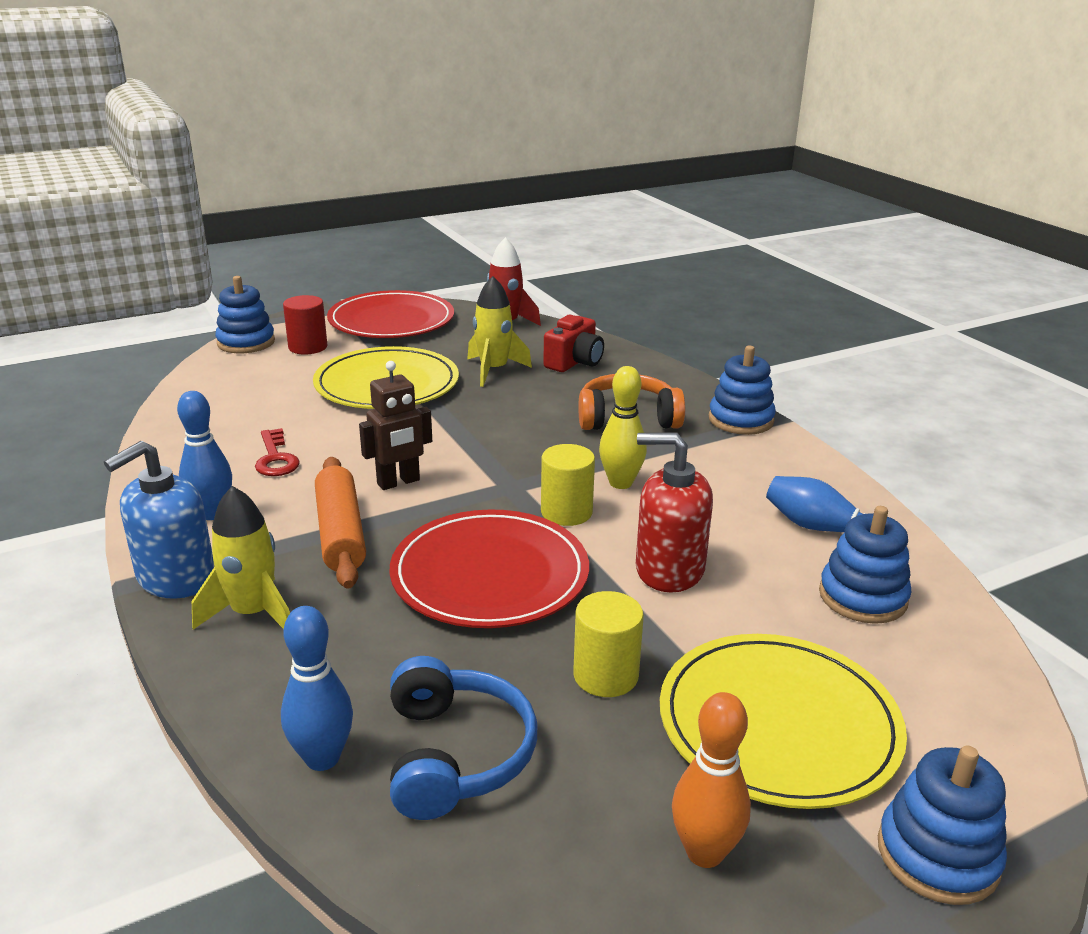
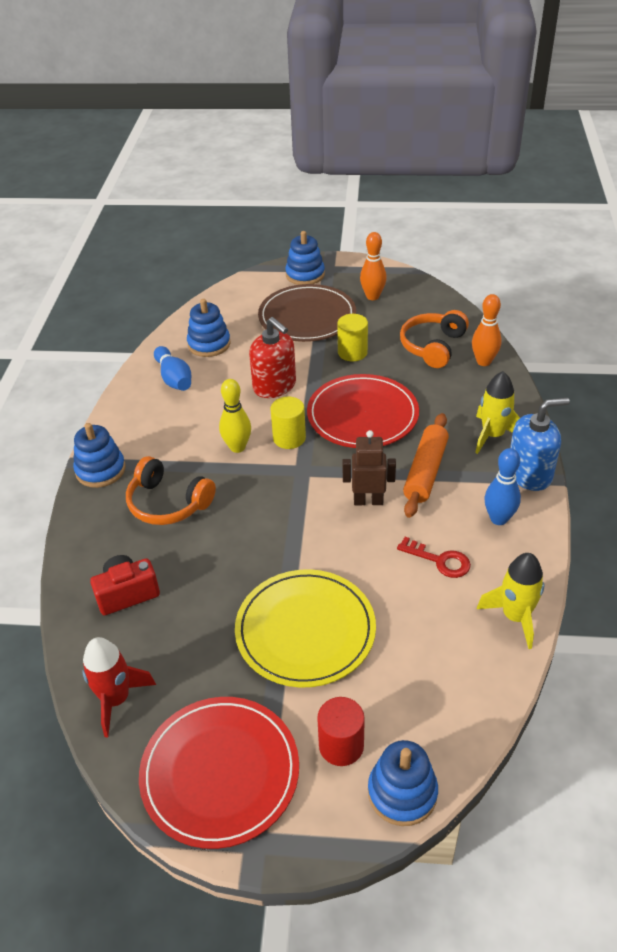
camera: 145 degrees left, 15 degrees up
(275, 458) = (439, 560): red key -> red key turned 105 degrees clockwise
(322, 758) = (483, 361): blue bowling pin -> orange bowling pin
(456, 754) = (432, 346): blue headphones -> orange headphones
(493, 370) = (202, 612): yellow rocket -> yellow rocket (515, 617)
(778, 724) = (307, 317): yellow plate -> brown plate

